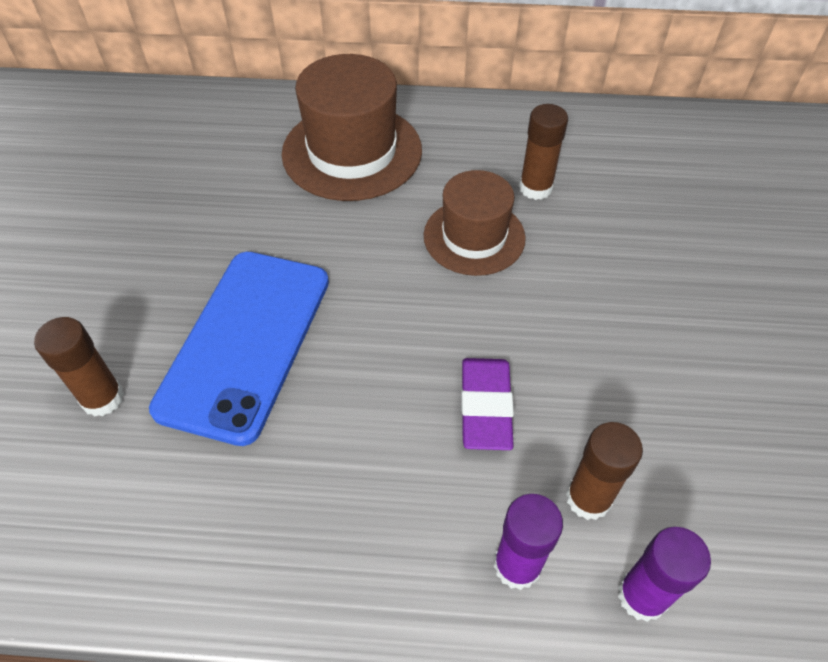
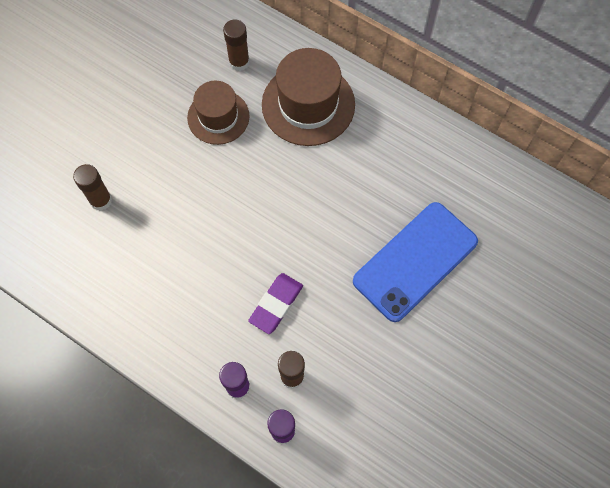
camera: 30 degrees right, 15 degrees up
(245, 342) = (181, 204): blue phone -> blue phone (415, 261)
(474, 237) = (339, 201): brown hat -> brown hat (218, 117)
(535, 188) = (398, 186): brown glue stick -> brown glue stick (239, 62)

